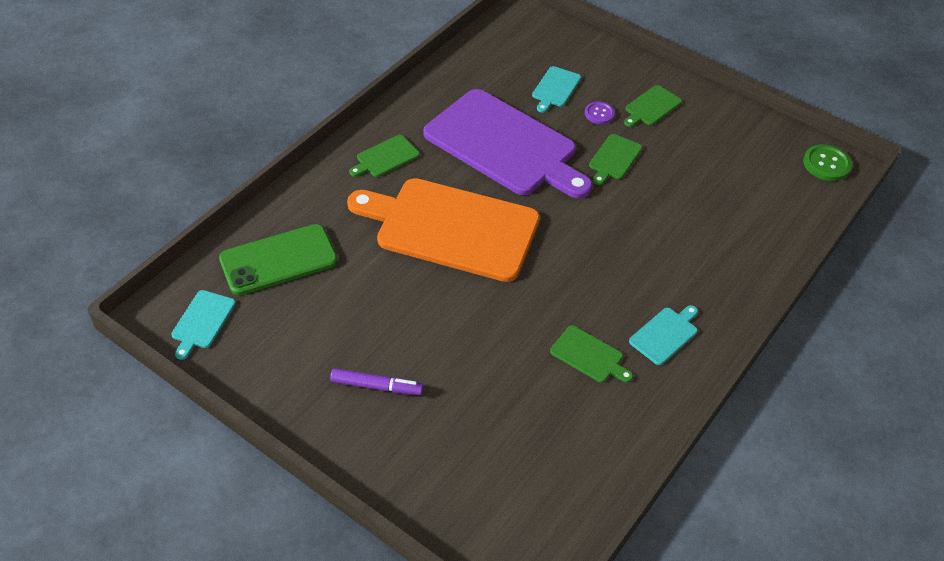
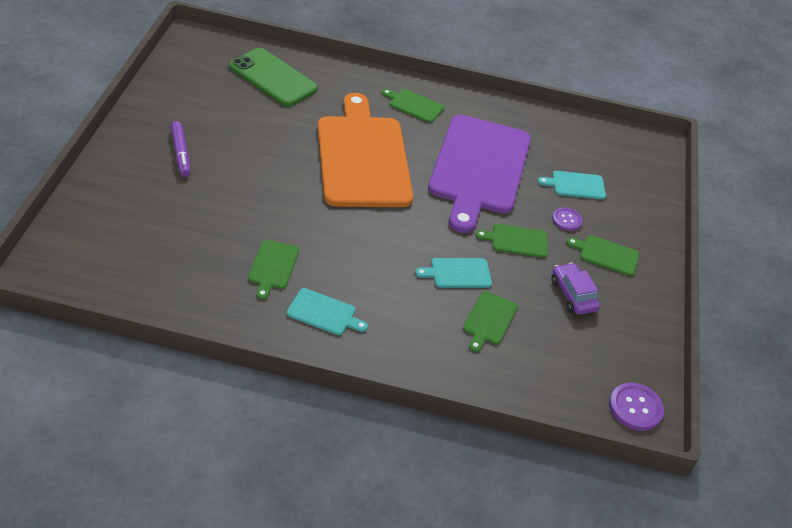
camera: 60 degrees right, 5 degrees down
(202, 321) = (196, 58): turquoise cutting board -> turquoise cutting board (458, 273)
(693, 149) = (573, 295): none -> purple car
(707, 217) = (489, 320): none -> green cutting board
(826, 164) = (635, 408): green button -> purple button

